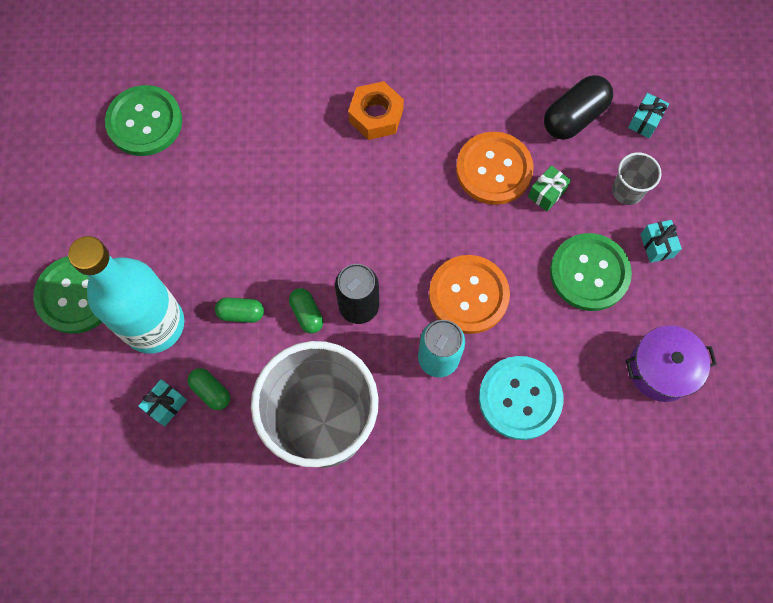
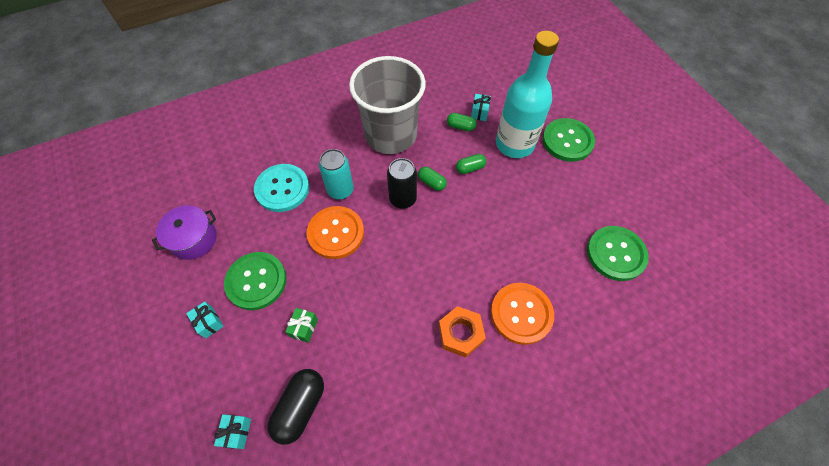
camera: 155 degrees right, 10 degrees down
(494, 169) = (351, 329): orange button -> orange button (521, 313)
(627, 191) = (240, 358): grey cup -> none

